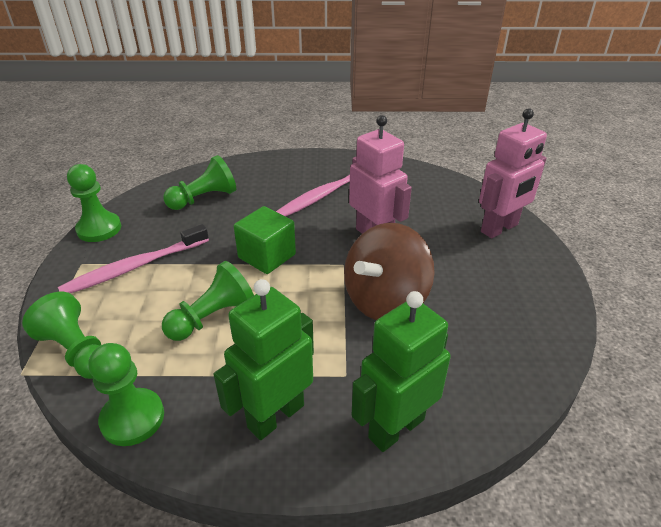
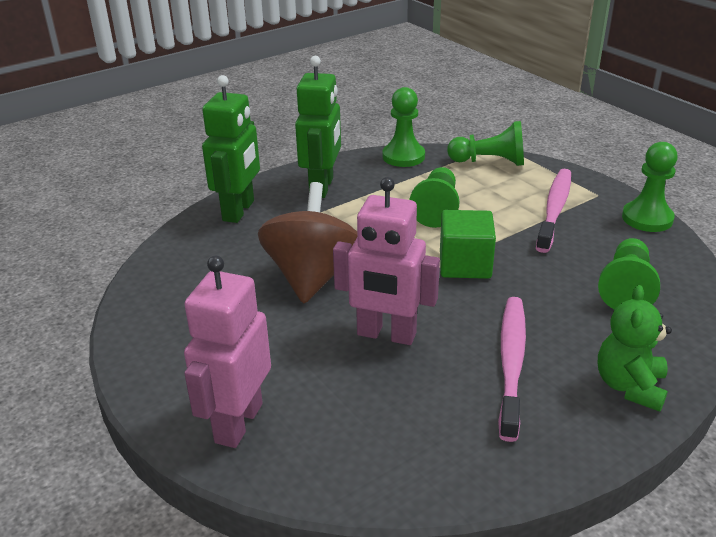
camera: 145 degrees right, 5 degrees down
(286, 165) = (629, 386): none -> green teddy bear

